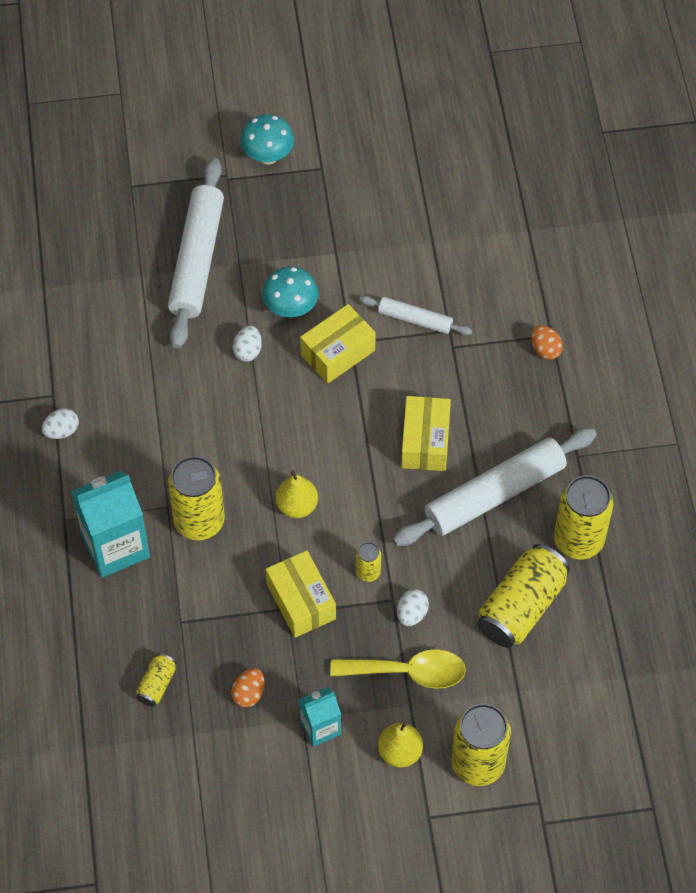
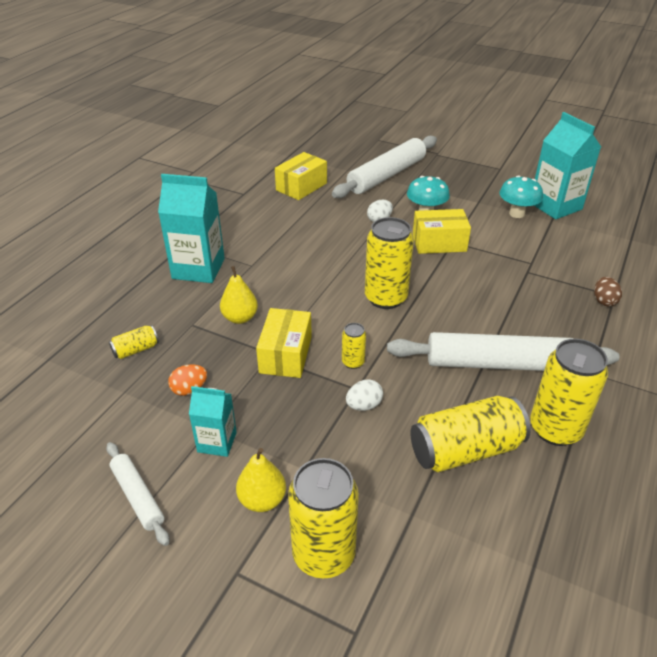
camera: 35 degrees right, 20 degrees down
(62, 431) = (230, 208): white egg -> none
(199, 521) = (263, 280): yellow can -> yellow can (385, 298)
(268, 156) = (470, 154): turquoise mushroom -> turquoise mushroom (516, 214)
(297, 506) = (337, 302): yellow pear -> yellow pear (240, 318)
(408, 672) = (325, 443): yellow spoon -> none
(415, 320) = (509, 249): white rolling pin -> white rolling pin (138, 497)
(423, 212) = (555, 206): none -> turquoise carton
(425, 442) = (464, 310): yellow box -> yellow box (301, 187)
(545, 349) = (604, 301): orange egg -> brown egg

